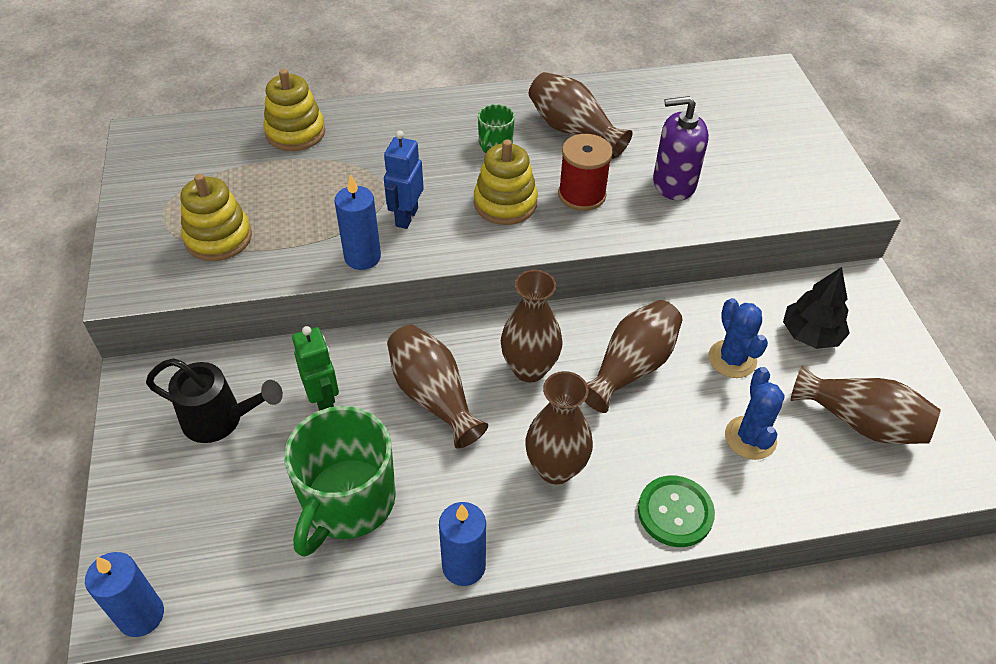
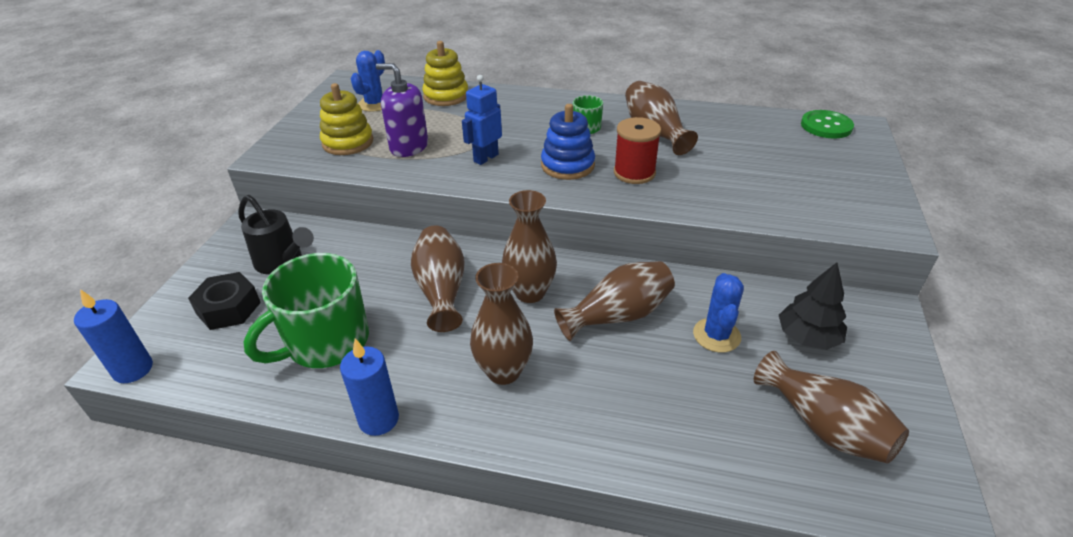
camera: 25 degrees right, 10 degrees down
(199, 501) = (228, 308): none -> black nut
(324, 401) = (360, 271): green robot -> none
(362, 257) = (435, 175): blue candle -> none
(505, 203) = (567, 165): yellow stacking toy -> blue stacking toy
(674, 183) = (720, 182): purple soap dispenser -> purple soap dispenser (409, 147)
(675, 512) = (588, 442): green button -> green button (826, 126)
(750, 438) = (698, 404): blue cactus -> blue cactus (374, 104)

